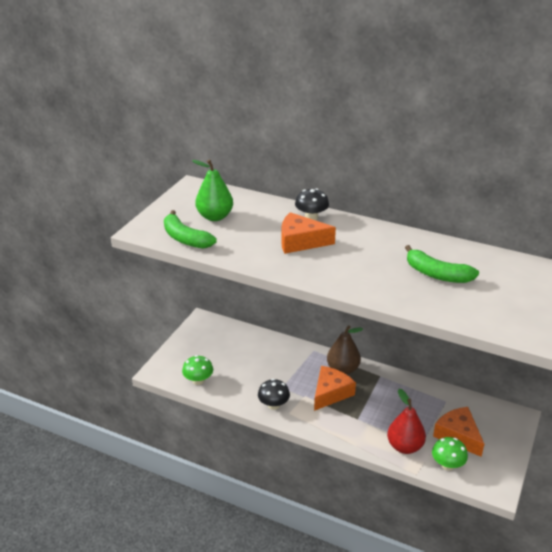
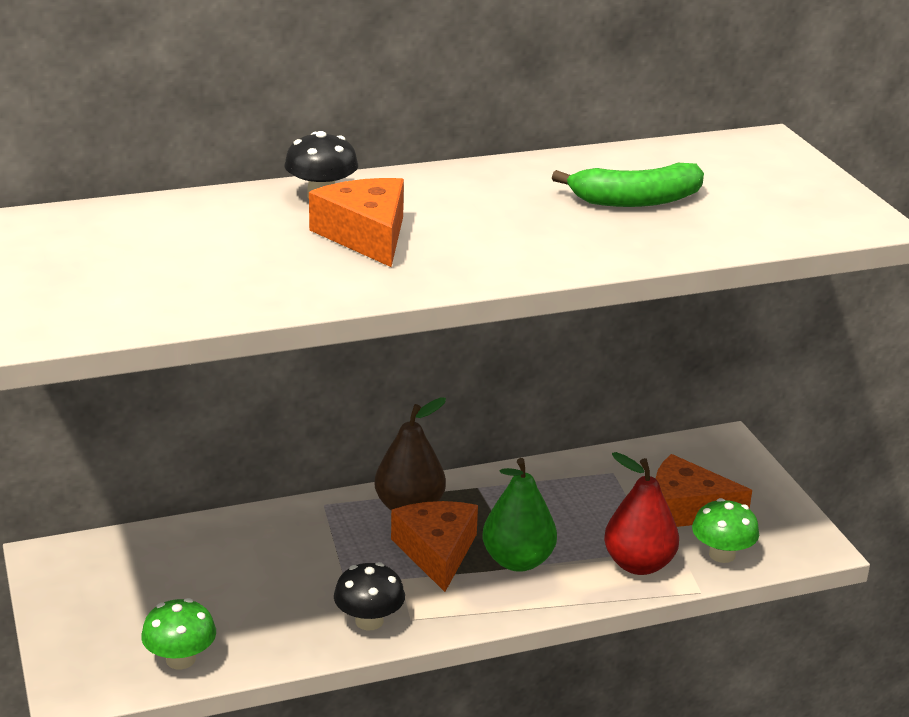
camera: 45 degrees left, 5 degrees down
(185, 238) = (152, 309): green banana -> none
(215, 217) = (146, 256): green pear -> green pear (518, 561)
(300, 241) = (366, 235): orange cheese -> orange cheese turned 105 degrees clockwise

